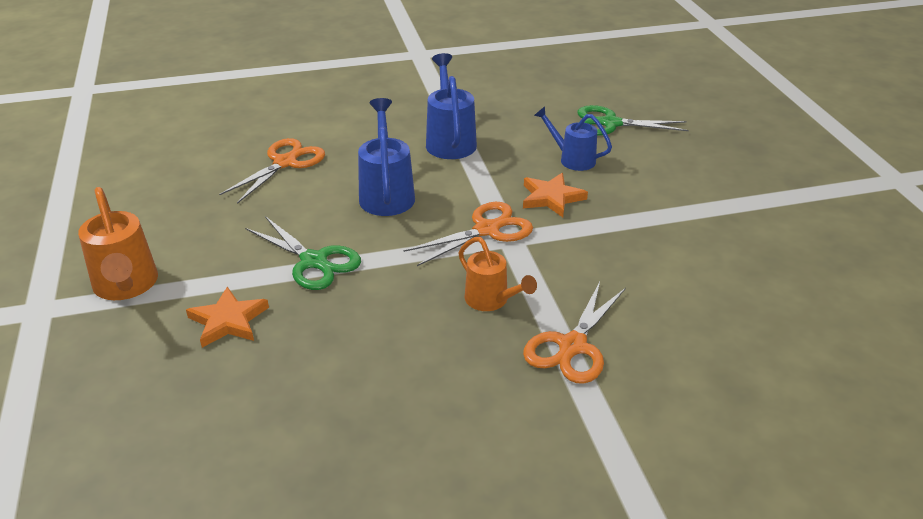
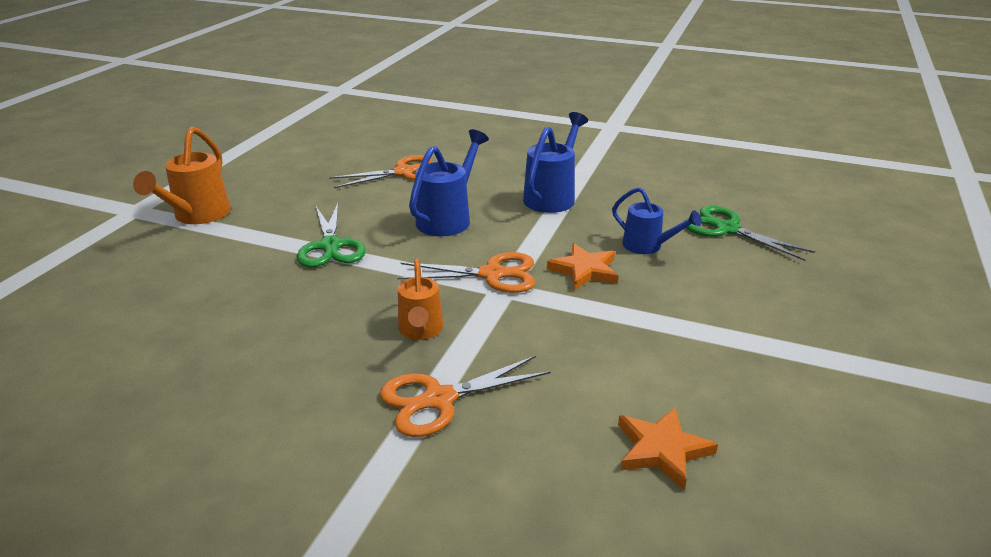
camera: 35 degrees right, 5 degrees down
(228, 321) = (222, 263): orange star -> orange star (662, 450)
(572, 159) = (647, 246): blue watering can -> blue watering can turned 150 degrees clockwise

